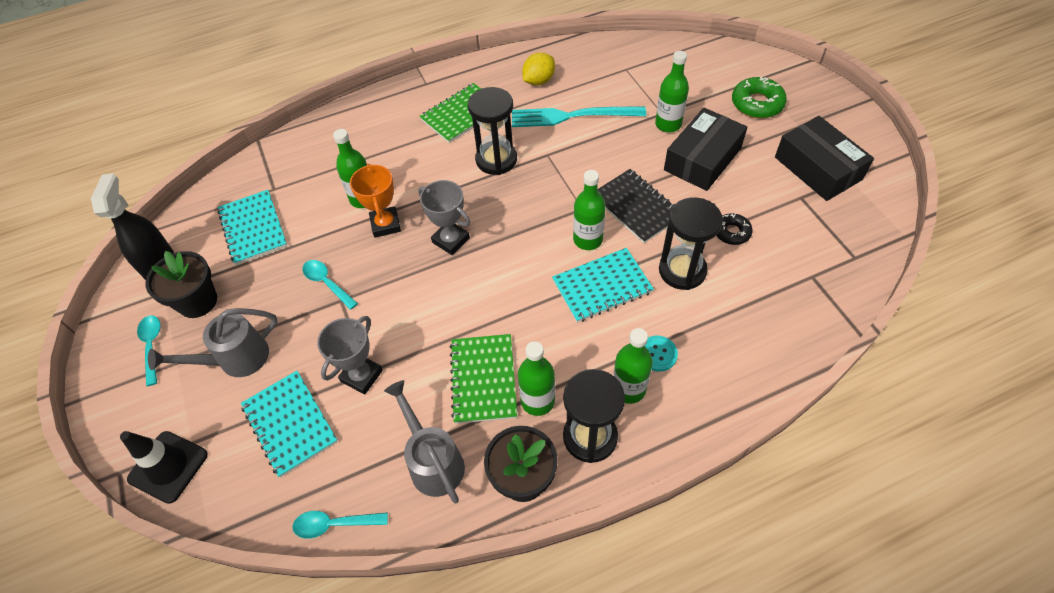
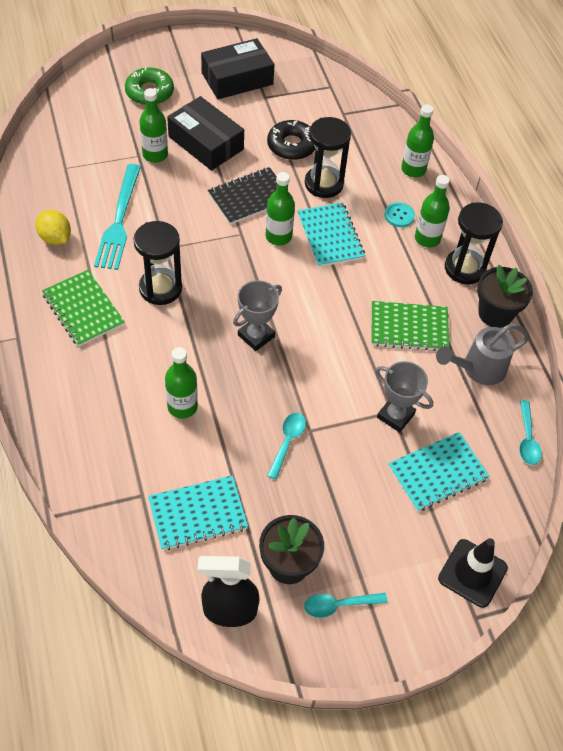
camera: 90 degrees left, 0 degrees up
(236, 359) = (365, 522): grey watering can -> none
(327, 283) = (287, 442): turquoise spoon -> turquoise spoon turned 150 degrees clockwise
(385, 224) = (223, 388): orange trophy -> none
(537, 401) = (432, 295): green bottle -> green bottle (413, 169)
(732, 232) = (291, 145): black donut -> black donut, size x1.61

